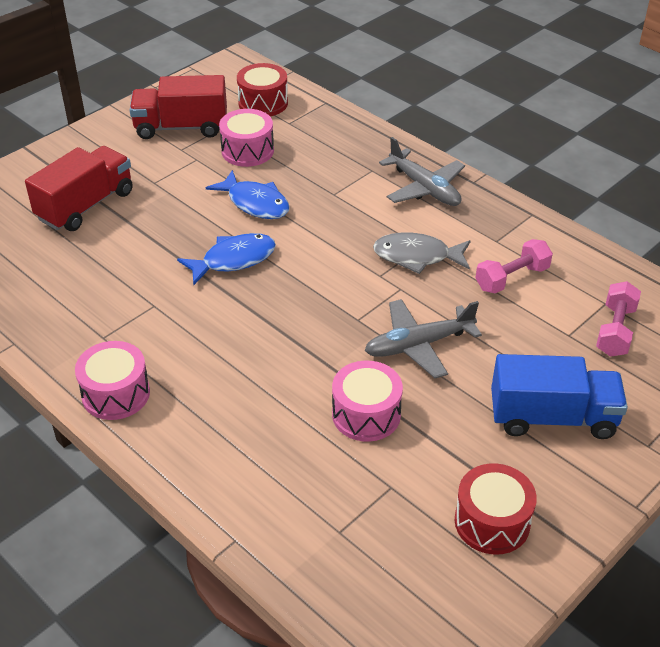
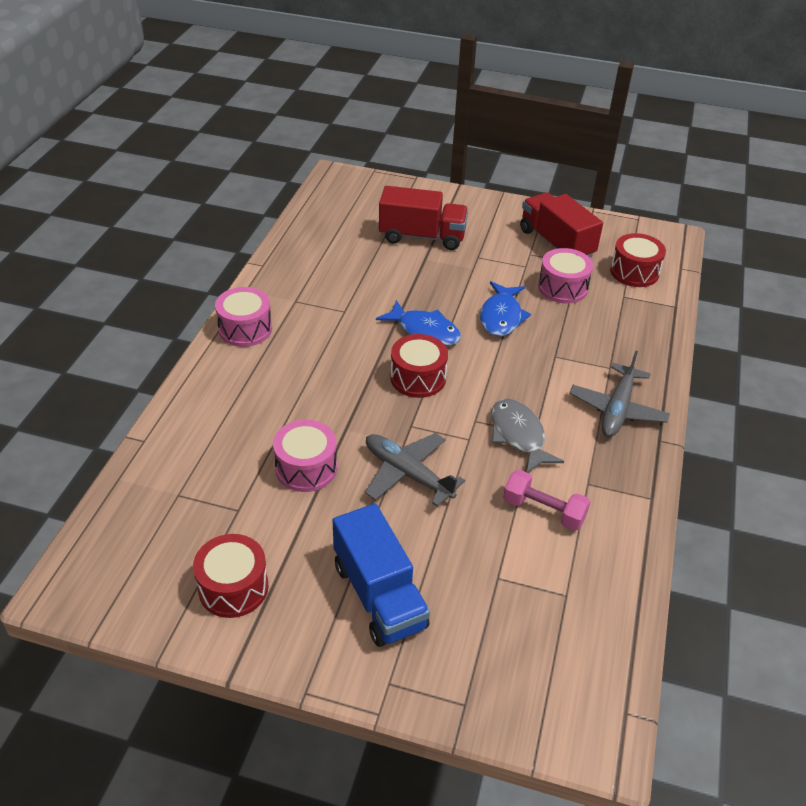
camera: 60 degrees right, 0 degrees up
(297, 290) = (418, 378): none -> red drum
(615, 331) = (531, 614): pink dumbbell -> none

